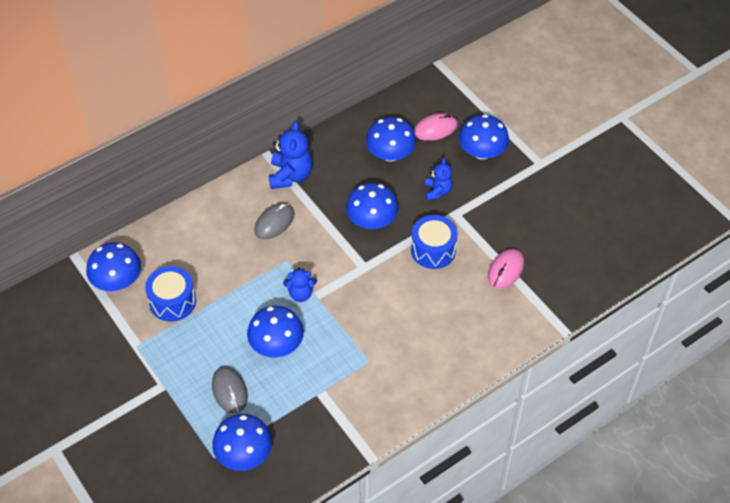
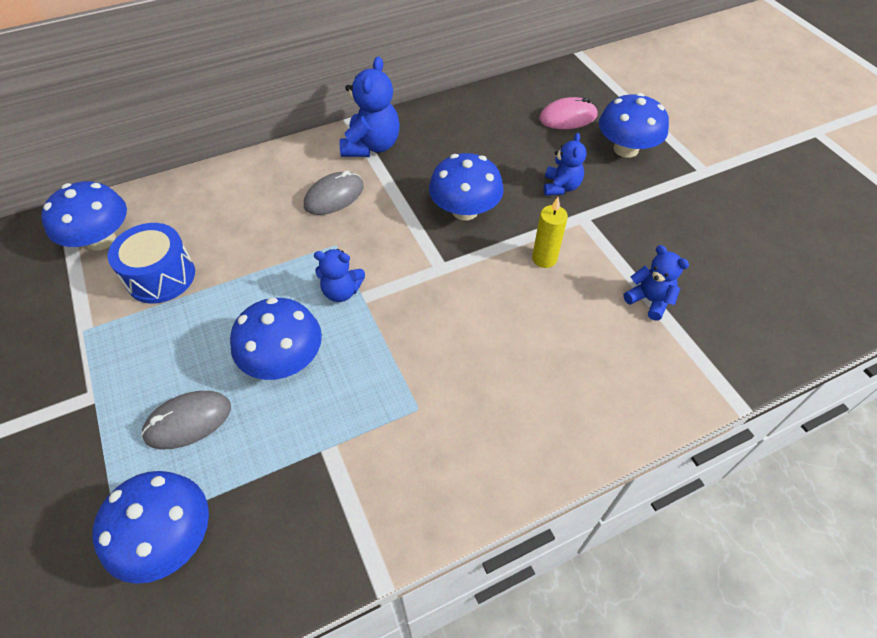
camera: 10 degrees right, 0 degrees up
(229, 391) = (188, 421): grey mouse -> grey mouse turned 75 degrees clockwise
(390, 154) = (505, 137): blue mushroom -> none
(433, 250) = (544, 259): blue drum -> yellow candle
(505, 270) = (649, 300): pink mouse -> blue teddy bear

